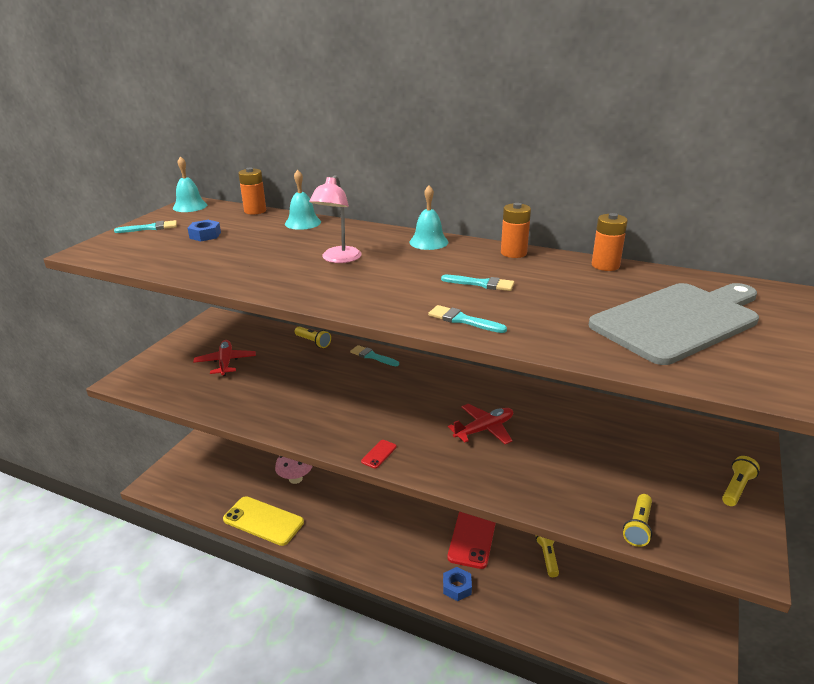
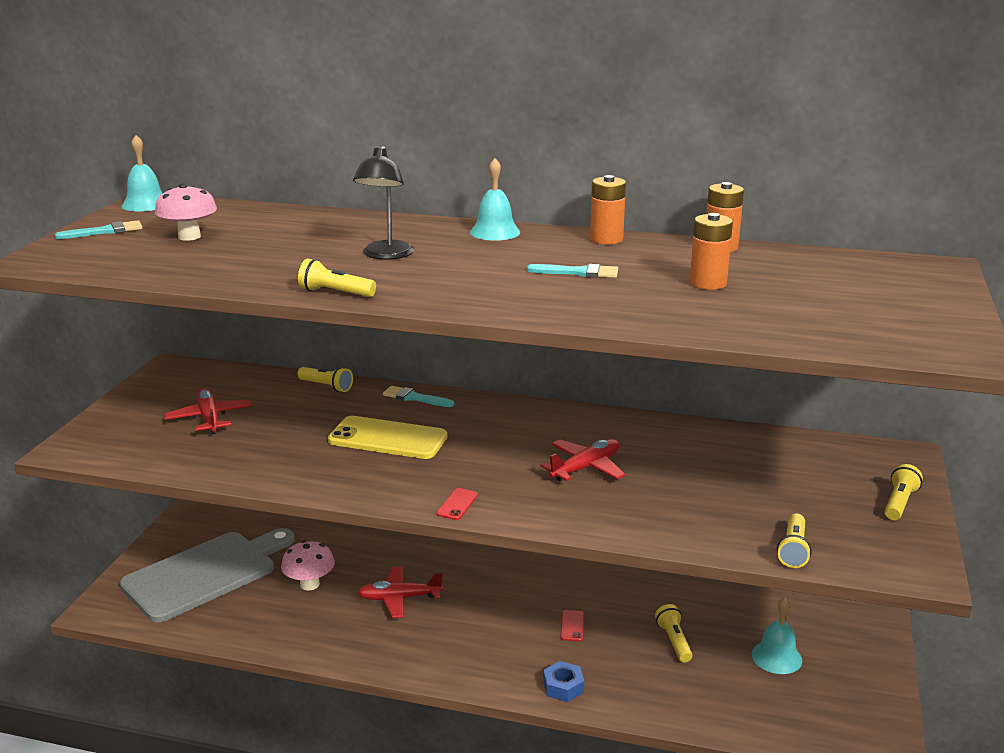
camera: 10 degrees left, 5 degrees down
(205, 235) = (189, 237): blue nut -> pink mushroom
(255, 211) = (243, 206): orange battery -> orange battery (708, 283)
(263, 521) = (277, 639): yellow phone -> yellow phone (388, 439)
(286, 292) = (335, 293): none -> yellow flashlight
(303, 223) = (317, 217): turquoise bell -> turquoise bell (776, 657)
(338, 259) = (386, 255): pink lamp -> black lamp
(354, 497) = (399, 598): none -> red plane
(462, 320) = (569, 309): turquoise brush -> none
(473, 534) = (572, 626): red phone -> red phone, size x0.42
(678, 320) = (816, 296): grey cutting board -> grey cutting board (205, 573)

